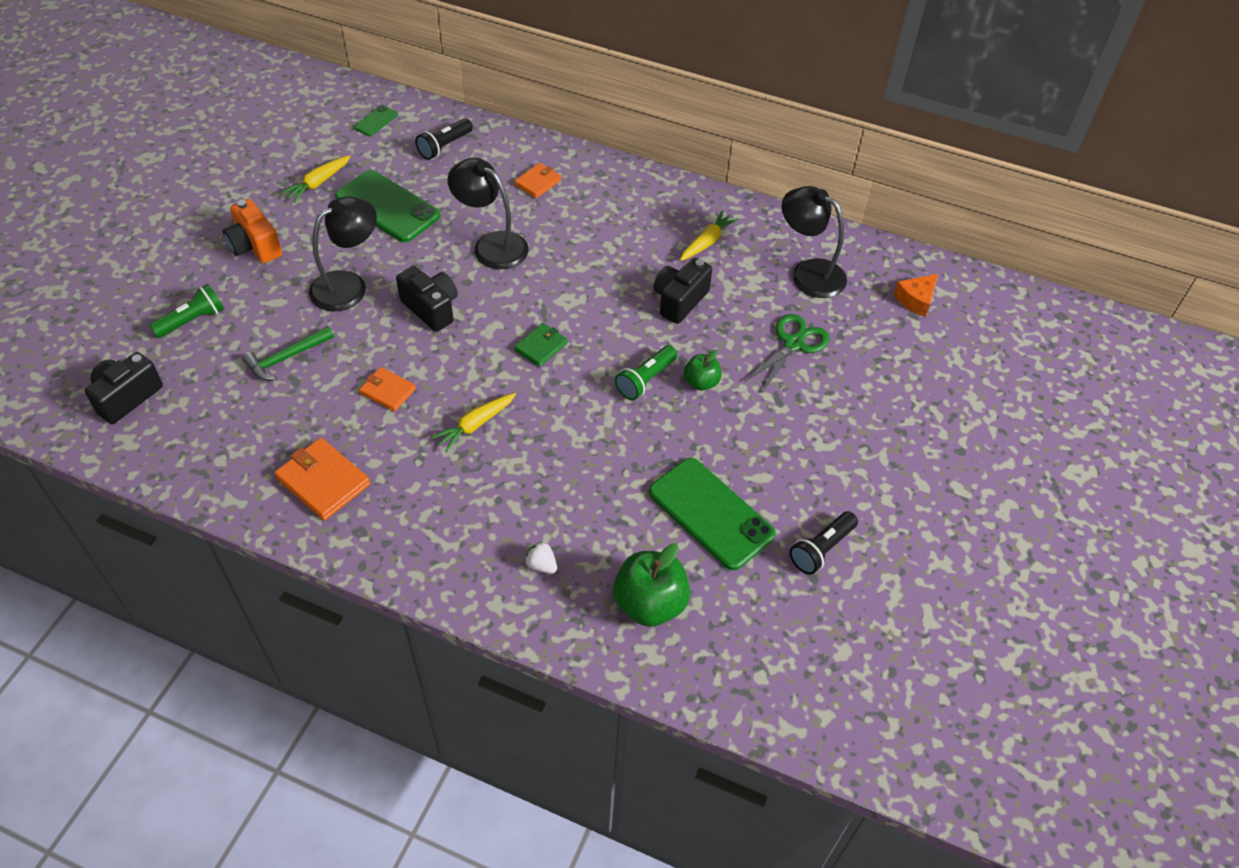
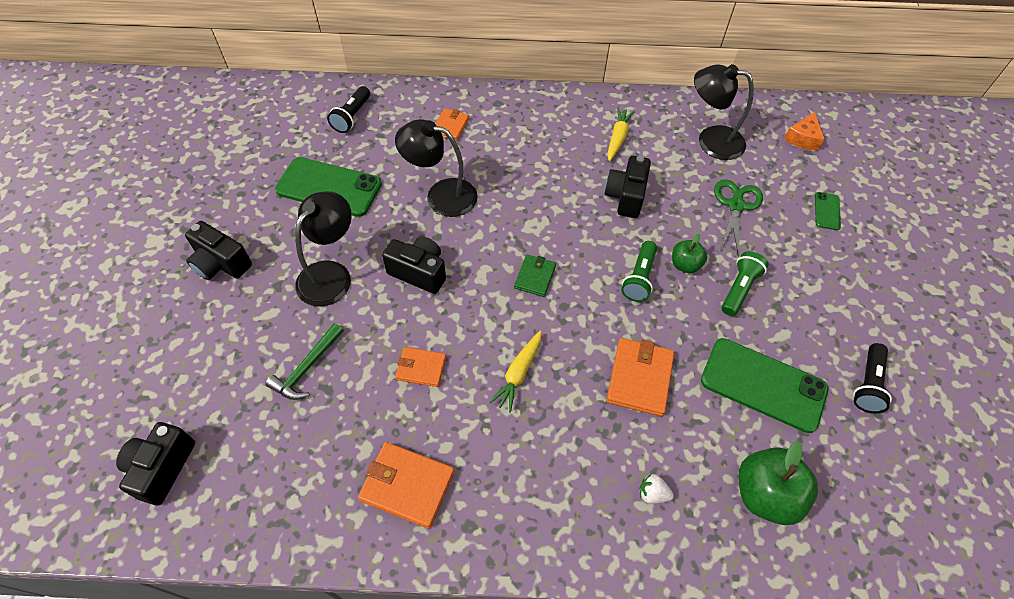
camera: 20 degrees left, 5 degrees up
(192, 320) = (193, 360): green flashlight -> green flashlight (739, 289)
(255, 246) = (221, 264): orange camera -> black camera
(318, 183) = (253, 183): yellow carrot -> none
(376, 121) = (278, 110): green phone -> green phone (827, 211)
(589, 467) = (639, 378): none -> orange wallet

